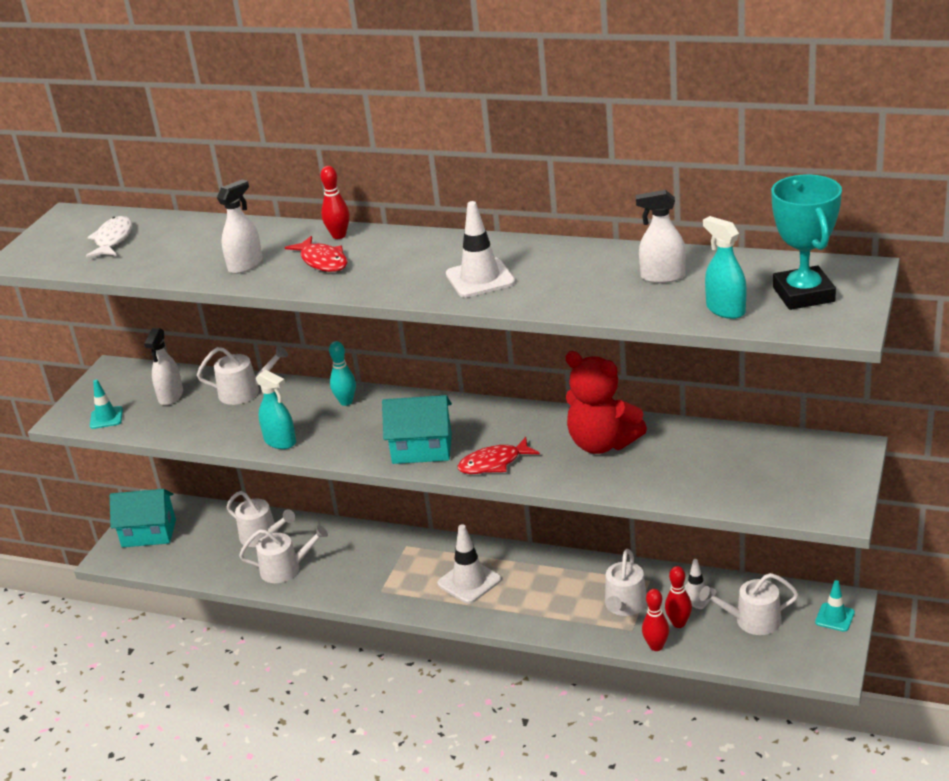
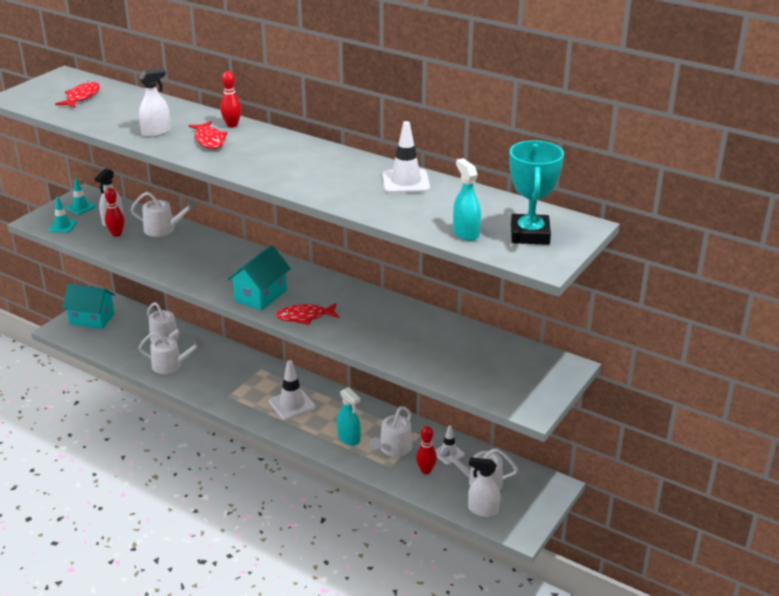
camera: 10 degrees right, 0 degrees up
(113, 239) = (82, 97): white fish -> red fish
(280, 441) = (168, 268): turquoise spray bottle -> turquoise spray bottle (349, 438)
(346, 402) = (227, 251): turquoise bowling pin -> none
(422, 449) = (261, 296): turquoise house -> turquoise house turned 75 degrees counterclockwise
(480, 278) = (308, 174): white traffic cone -> white traffic cone (405, 182)
(602, 443) = (389, 321): red teddy bear -> none
(656, 646) = (401, 483): red bowling pin -> red bowling pin (116, 234)
(662, 277) = (436, 200): white spray bottle -> white spray bottle (483, 510)
(834, 617) = (542, 495): turquoise traffic cone -> turquoise traffic cone (81, 207)

